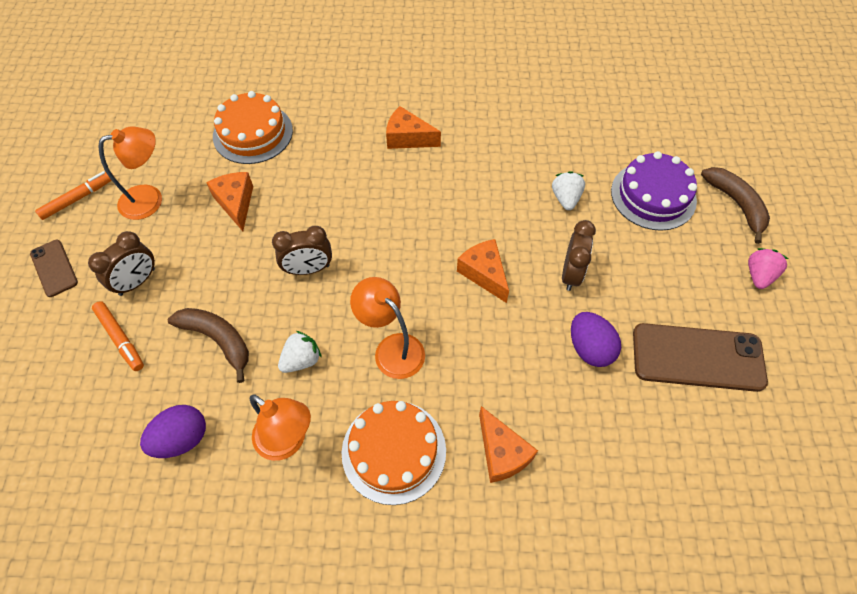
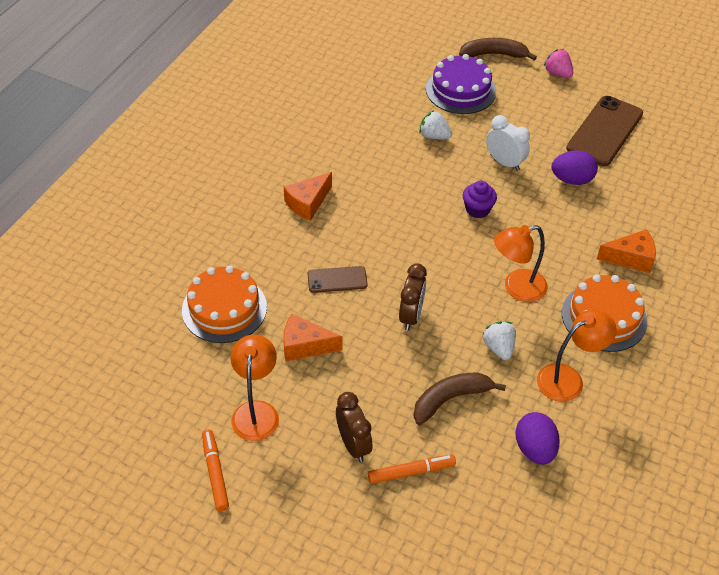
camera: 65 degrees left, 10 degrees down
(54, 268) = (296, 511): brown phone -> brown phone (337, 279)
(484, 273) = (477, 209): orange cheese -> purple cupcake
(571, 274) = (504, 162): brown clock -> white clock

